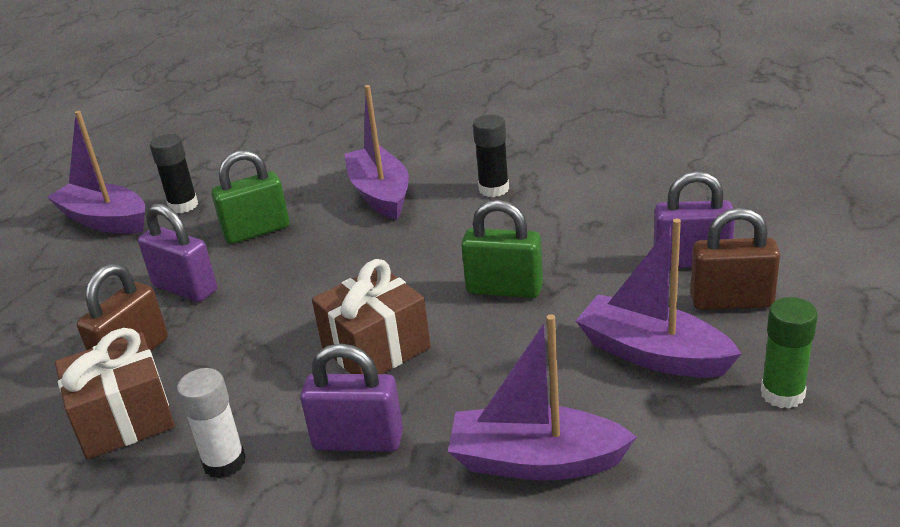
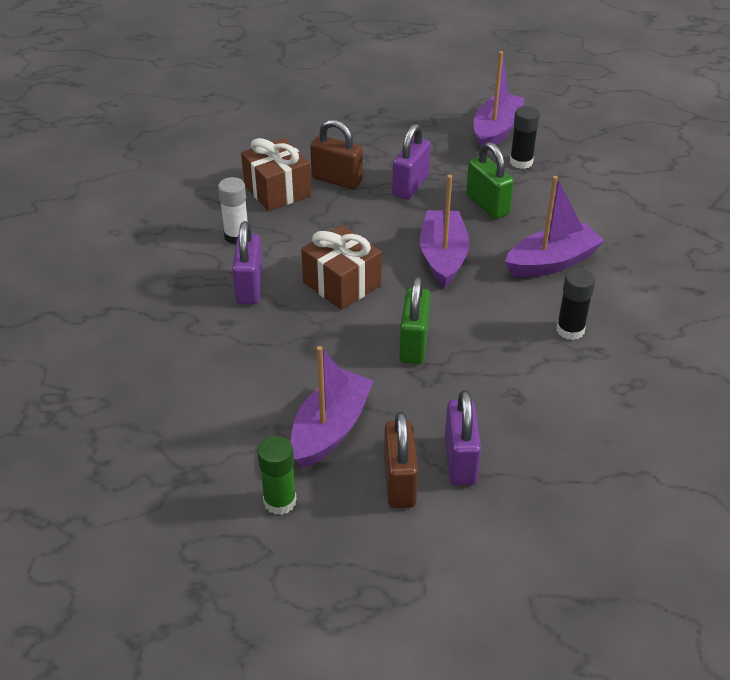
camera: 80 degrees right, 10 degrees up
(535, 461) = (223, 367): purple boat -> purple boat (443, 257)

